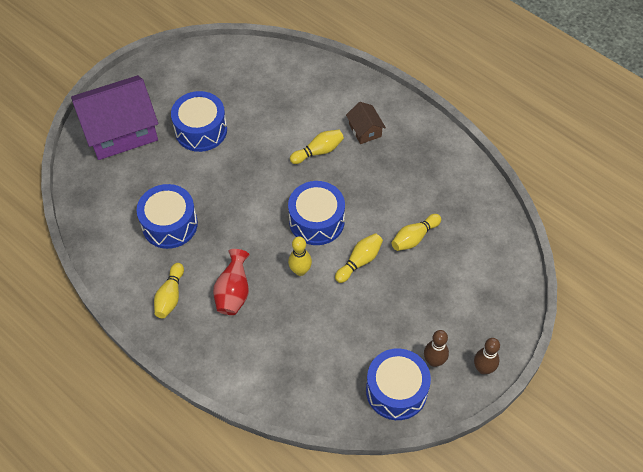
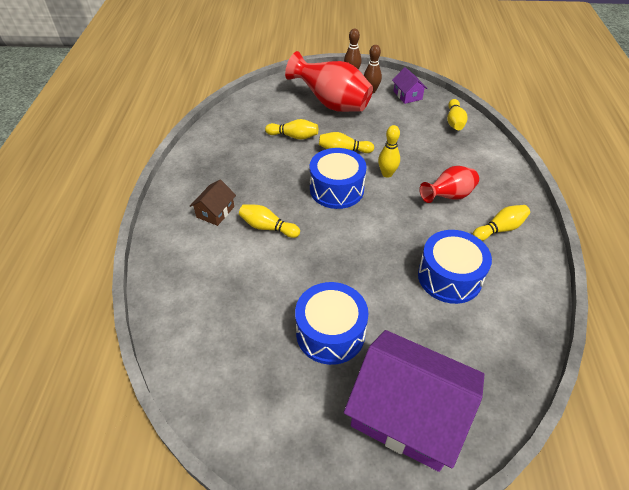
camera: 130 degrees left, 10 degrees down
(315, 393) = (454, 122): none -> yellow bowling pin
(396, 390) = (407, 95): blue drum -> purple house
(440, 305) = (332, 104): none -> red vase

